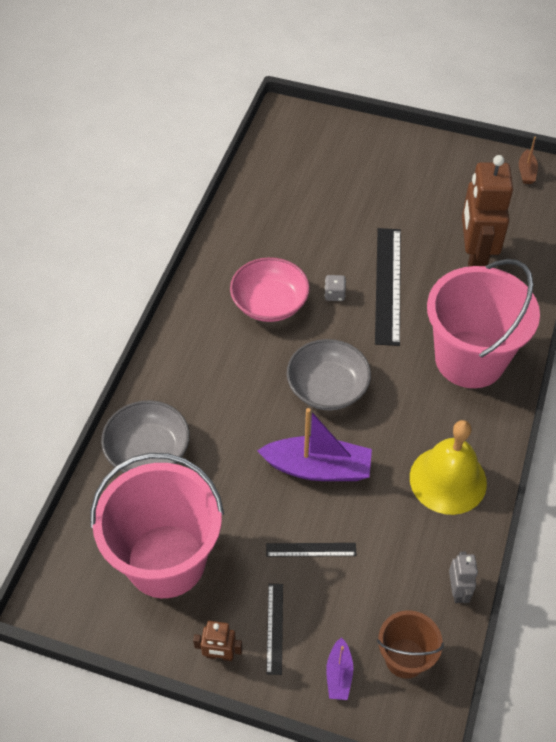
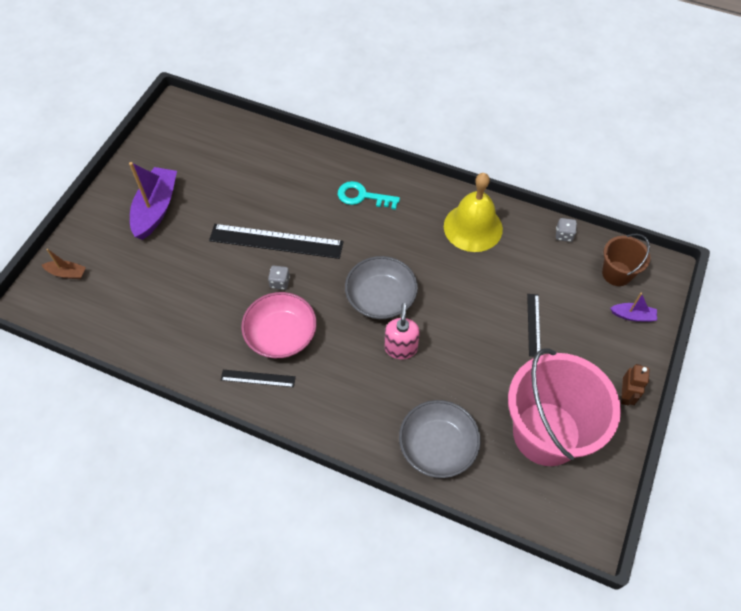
camera: 85 degrees left, 5 degrees up
(264, 411) = (401, 348): none -> pink soap dispenser
(275, 628) = (600, 355): black ruler -> black ruler (258, 378)
(318, 468) = (460, 313): purple boat -> purple boat (156, 209)
(458, 591) = (564, 235): grey robot -> grey dice
(470, 359) = (362, 196): pink bucket -> turquoise key
(474, 258) = (258, 177): brown robot -> none
(526, 172) = (169, 126): brown boat -> brown boat (67, 273)

